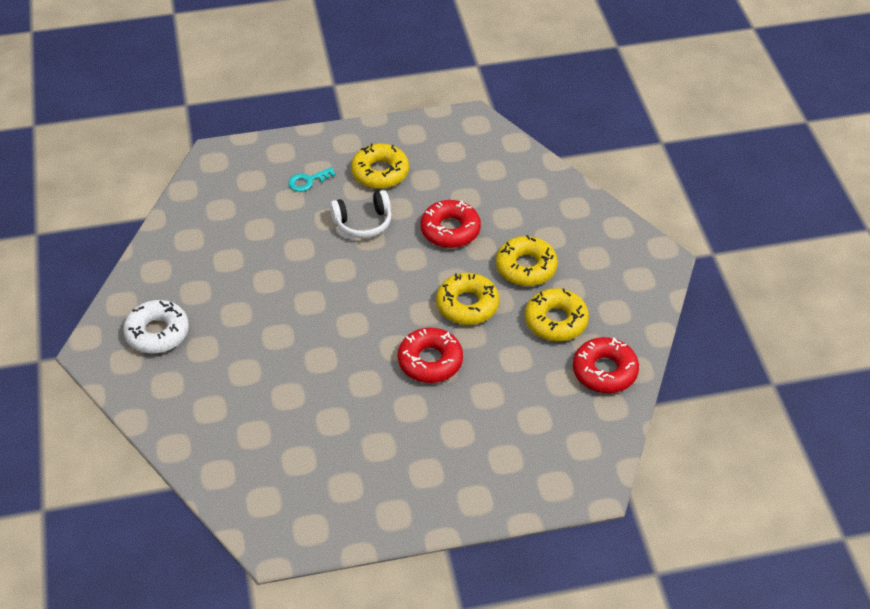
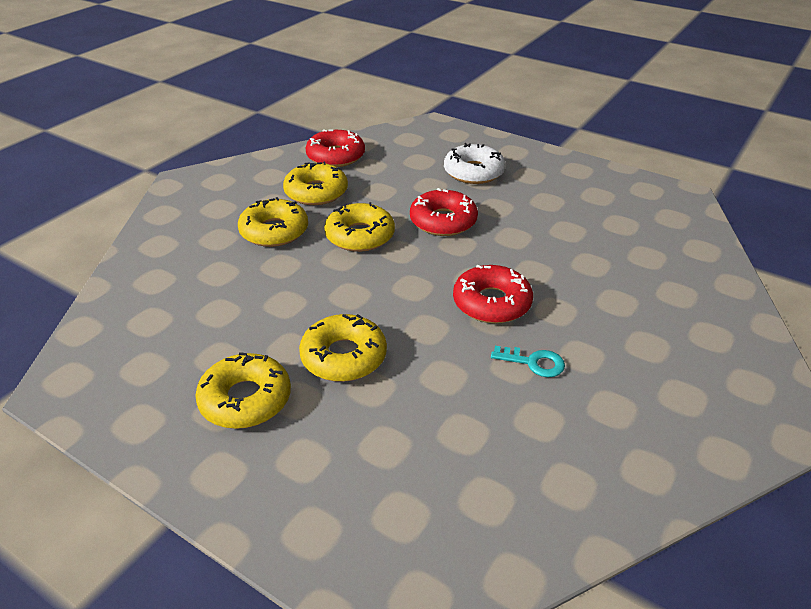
camera: 135 degrees left, 10 degrees down
(157, 333) = (692, 390): white donut -> white donut (473, 172)
(308, 181) = (334, 453): turquoise key -> turquoise key (533, 362)
(363, 222) = (344, 357): white headphones -> yellow donut
(450, 230) = (279, 294): red donut -> red donut (491, 303)

